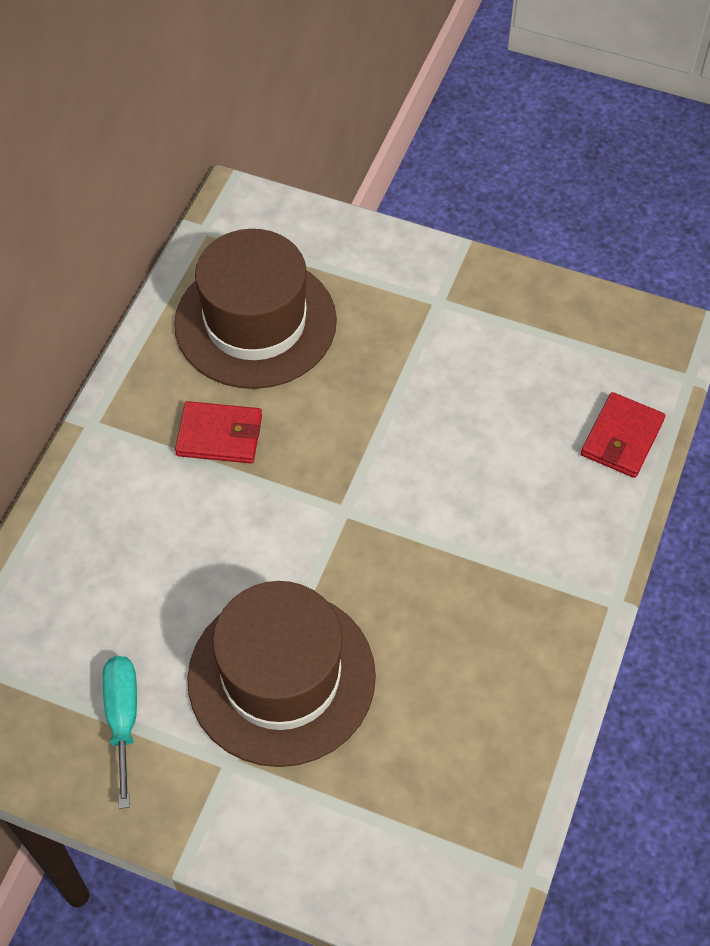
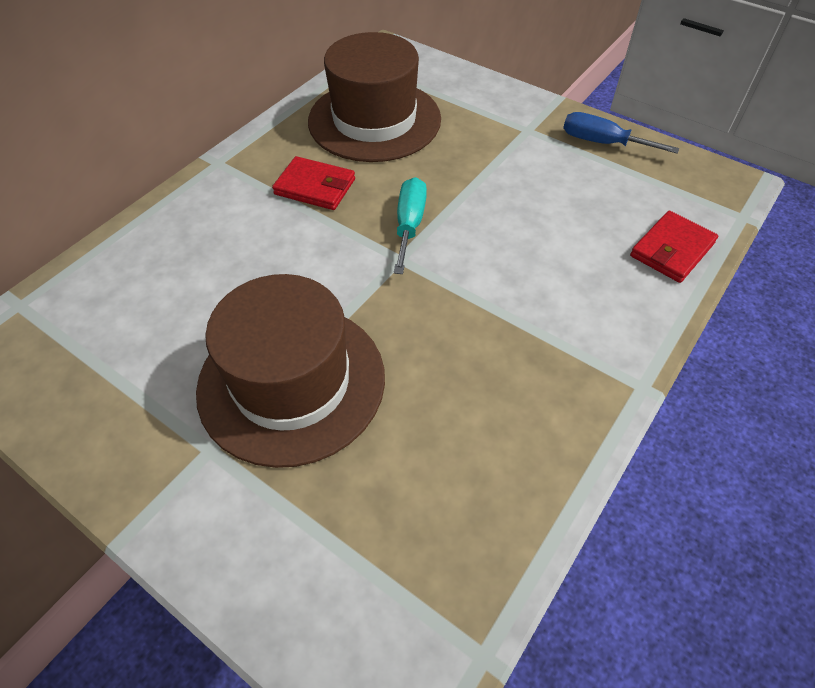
camera: 15 degrees right, 5 degrees down
(123, 718) = (131, 385): turquoise screwdriver -> turquoise screwdriver (409, 225)
(526, 304) = (602, 143): none -> blue screwdriver

